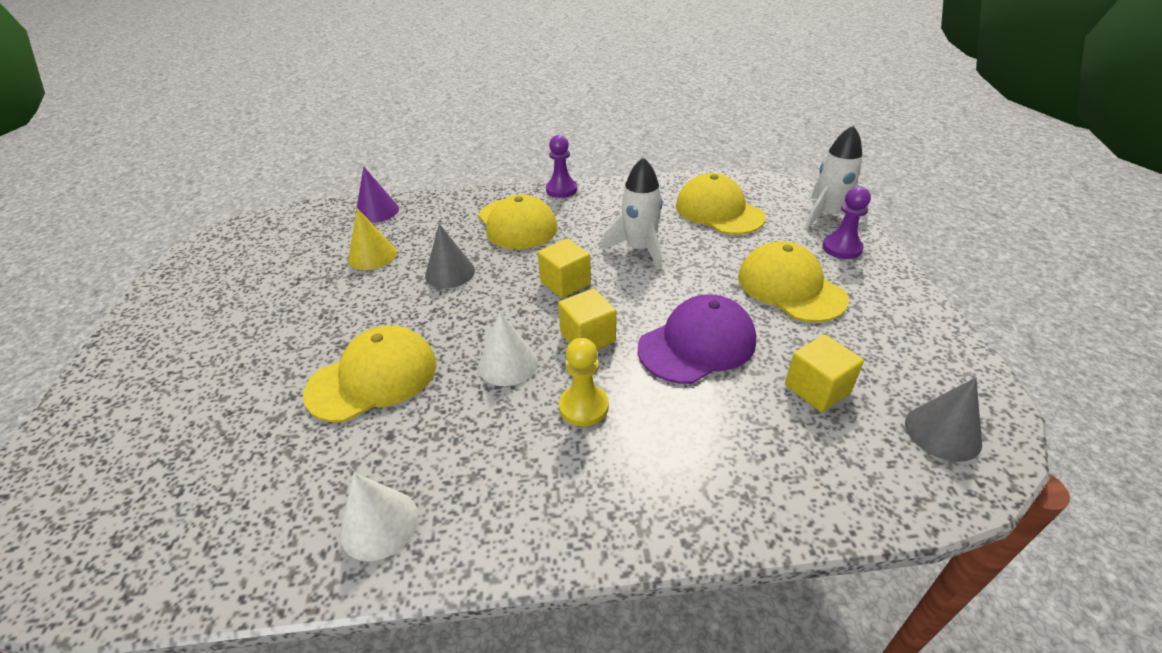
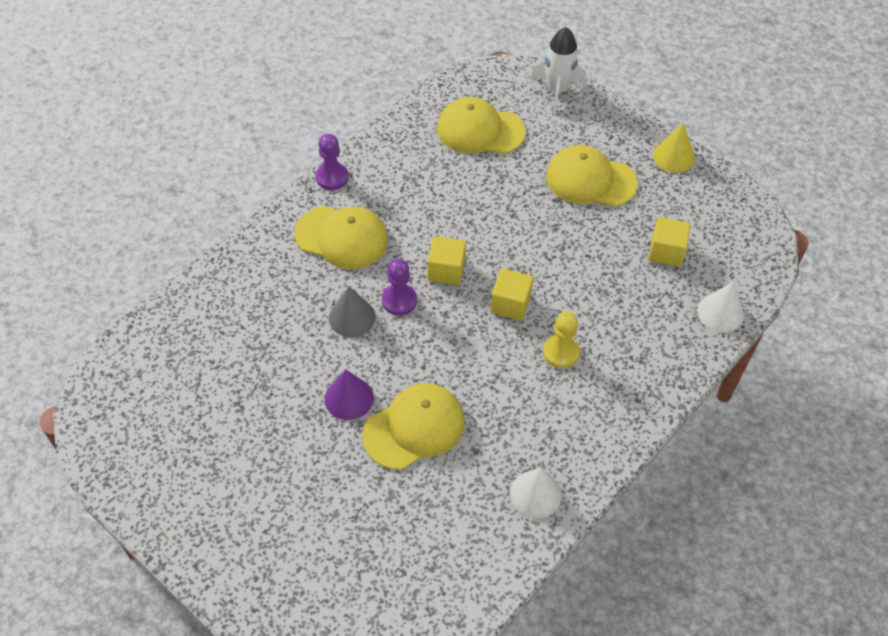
camera: 45 degrees left, 15 degrees up
(372, 256) = (266, 344): yellow cone -> yellow cone (674, 156)
(373, 378) = (414, 428): yellow cap -> yellow cap turned 45 degrees clockwise
(377, 211) = (200, 300): purple cone -> purple cone (349, 398)
(508, 364) = (485, 357): white cone -> white cone (720, 313)
(639, 249) = (463, 206): white rocket -> none
(697, 344) = (578, 264): purple cap -> none
(842, 248) = (592, 121): purple pawn -> purple pawn (399, 300)
(942, 432) = (740, 239): grey cone -> none

